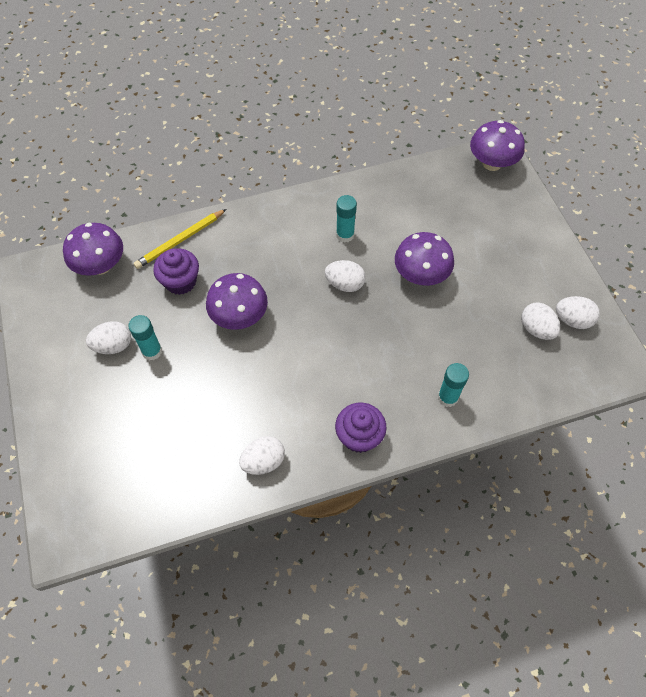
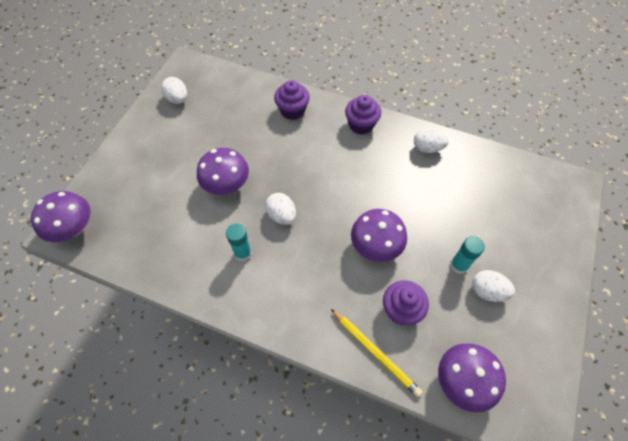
camera: 140 degrees left, 0 degrees up
(180, 241) = (375, 352): yellow pencil -> yellow pencil turned 45 degrees clockwise
(447, 397) = (292, 110): turquoise glue stick -> purple cupcake
(536, 329) = (202, 108): white egg -> none

